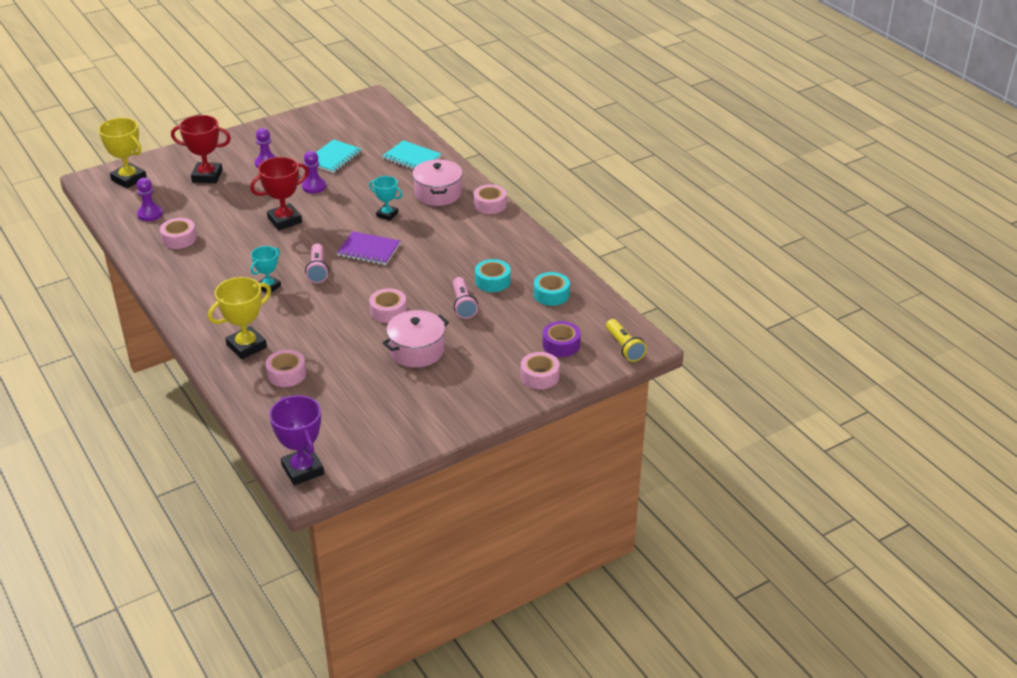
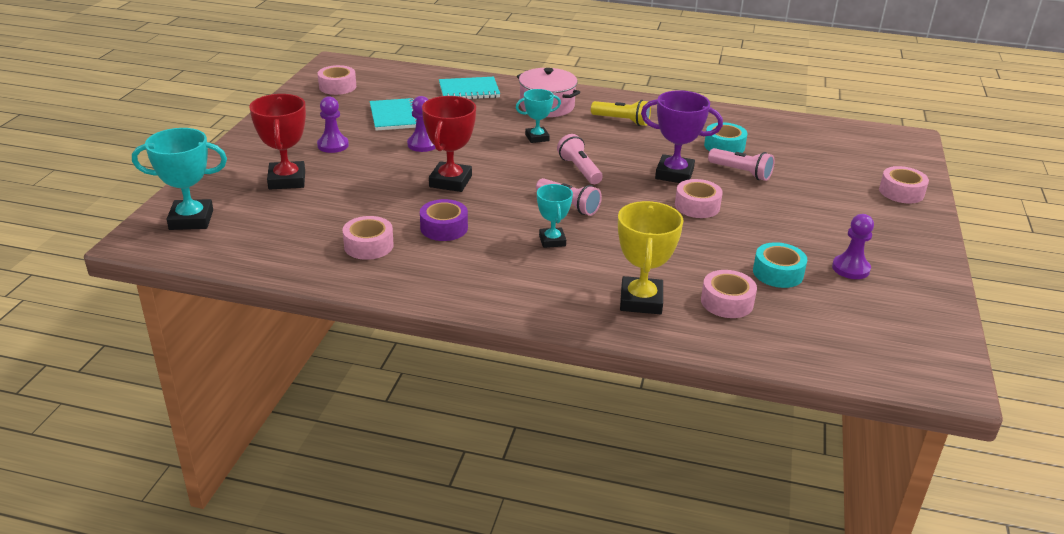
camera: 45 degrees left, 5 degrees down
(129, 179) = (191, 220): yellow trophy -> turquoise trophy
(150, 214) = (286, 239): purple pawn -> purple pawn (850, 268)
(207, 176) = (287, 180): red trophy -> red trophy turned 60 degrees counterclockwise
(302, 470) = (917, 372): purple trophy -> purple trophy (674, 174)
(369, 250) = (579, 170): purple notebook -> pink flashlight
(416, 350) = (783, 223): pink pot -> none
(490, 204) = (605, 97): pink tape -> pink tape (337, 87)
(551, 294) = (783, 135): turquoise tape -> turquoise tape (778, 273)
(561, 345) = (865, 164): purple tape -> purple tape (444, 228)
(624, 347) = (903, 145): yellow flashlight -> yellow flashlight (622, 121)

